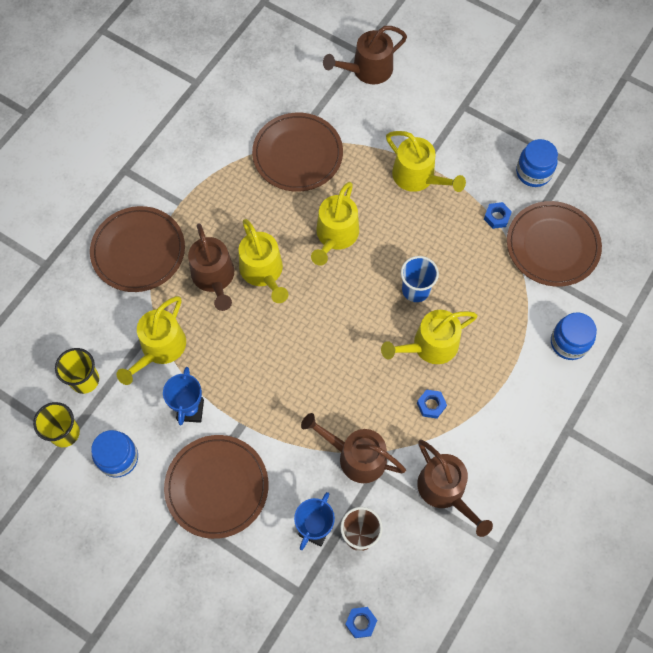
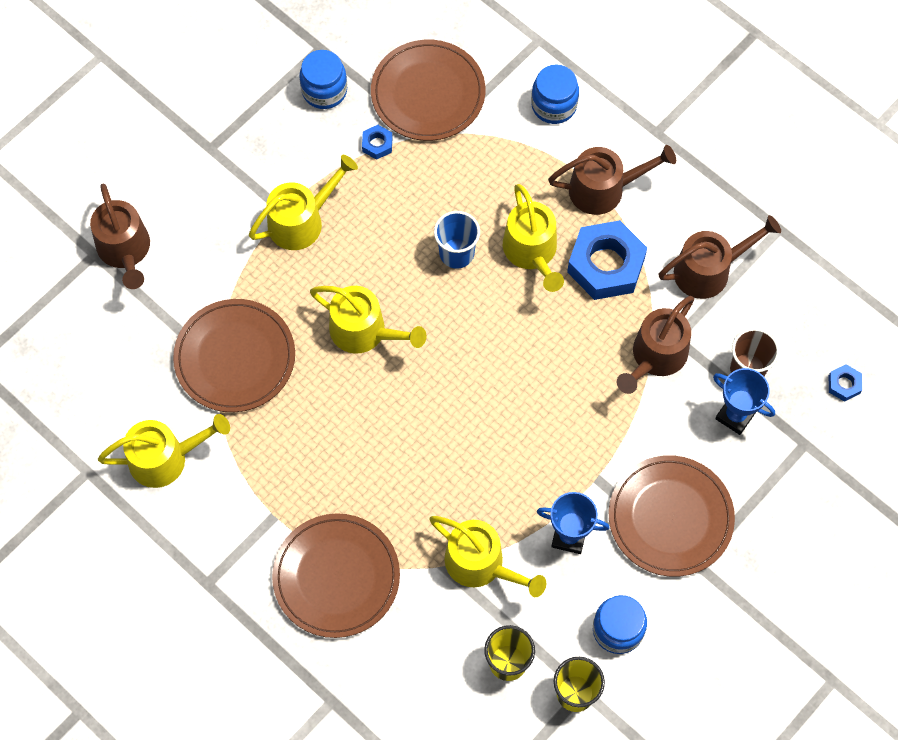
camera: 80 degrees left, 0 degrees up
(214, 277) = (394, 486): brown watering can -> brown watering can (604, 189)
(263, 272) = (398, 425): yellow watering can -> yellow watering can (165, 458)
(431, 405) = (606, 265): blue nut -> blue nut, size x2.29

